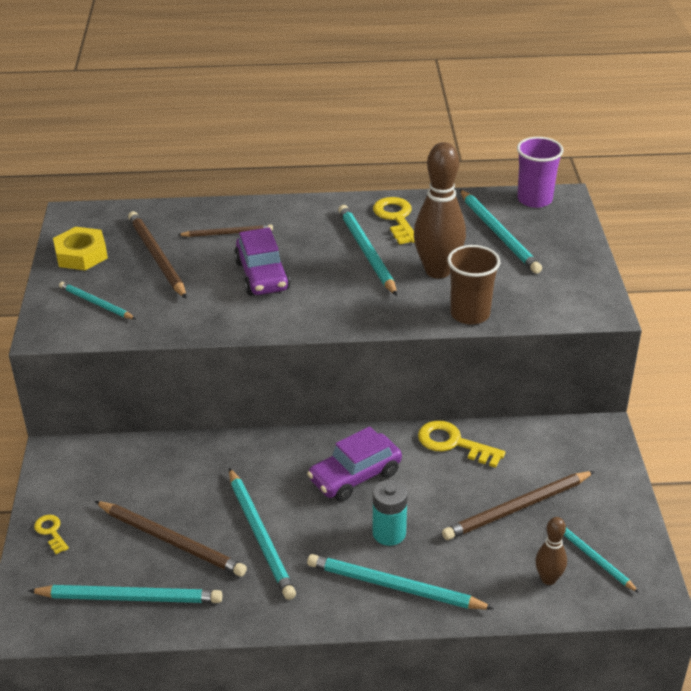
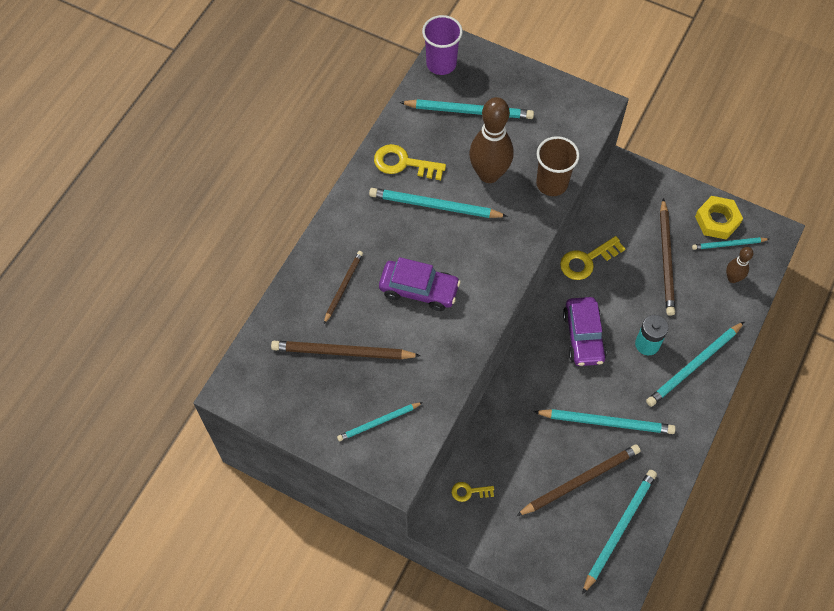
camera: 60 degrees left, 25 degrees up
(51, 532) = (526, 558): yellow key -> yellow key (469, 492)
(81, 255) = (300, 407): yellow nut -> yellow nut (717, 220)

